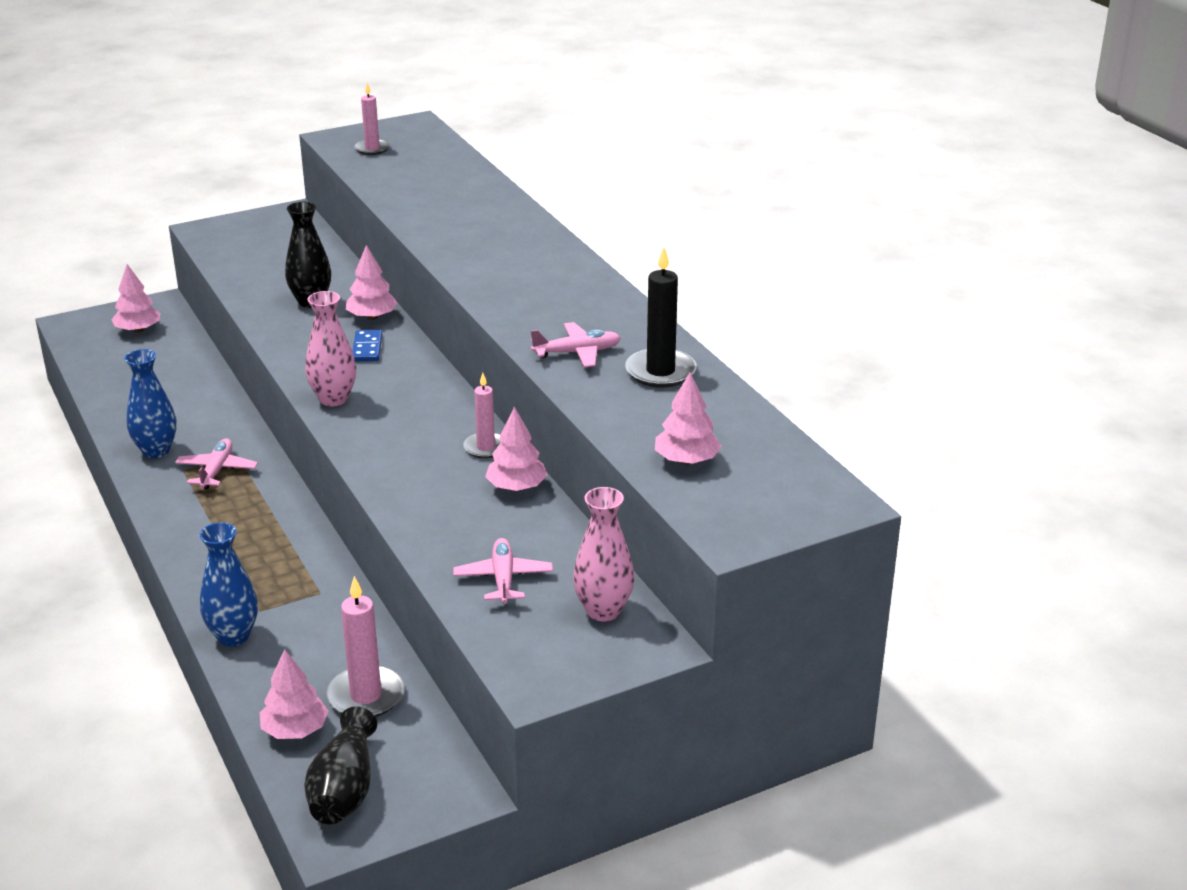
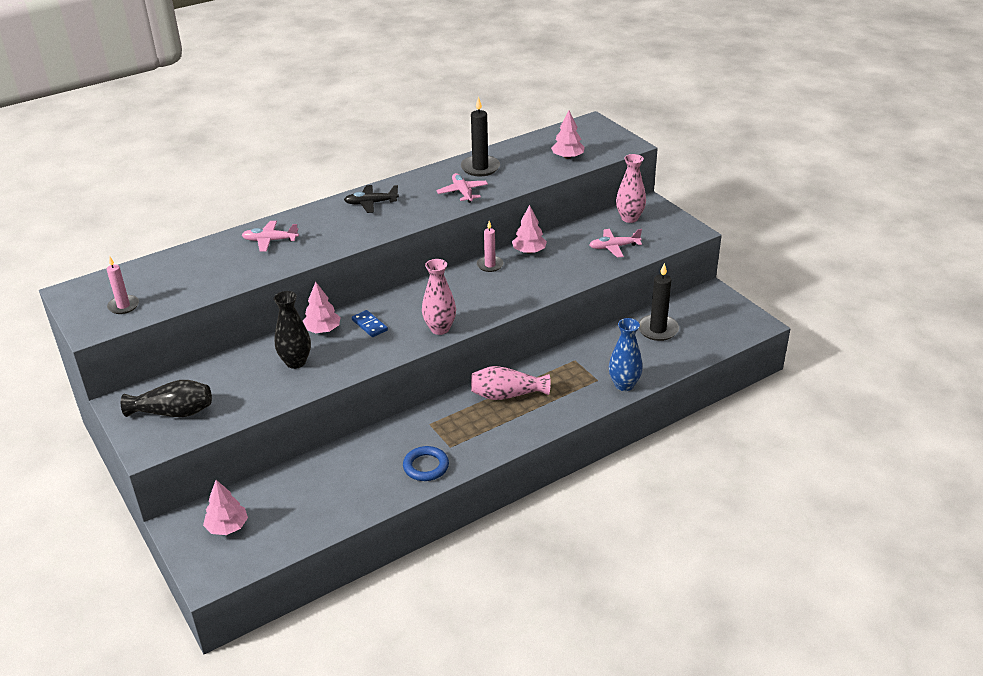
camera: 95 degrees left, 5 degrees up
(156, 451) = (426, 466): blue vase -> blue ring
(217, 470) = (449, 429): pink plane -> pink plane (270, 241)
(265, 521) = (507, 395): none -> pink vase
(295, 730) = (692, 348): pink tree -> none
(344, 789) = (726, 326): black vase -> black vase (173, 412)
(366, 696) = (657, 329): pink candle -> black candle
(367, 348) = (369, 325): blue domino -> blue domino turned 60 degrees clockwise
(564, 281) = (371, 203): none -> black plane

